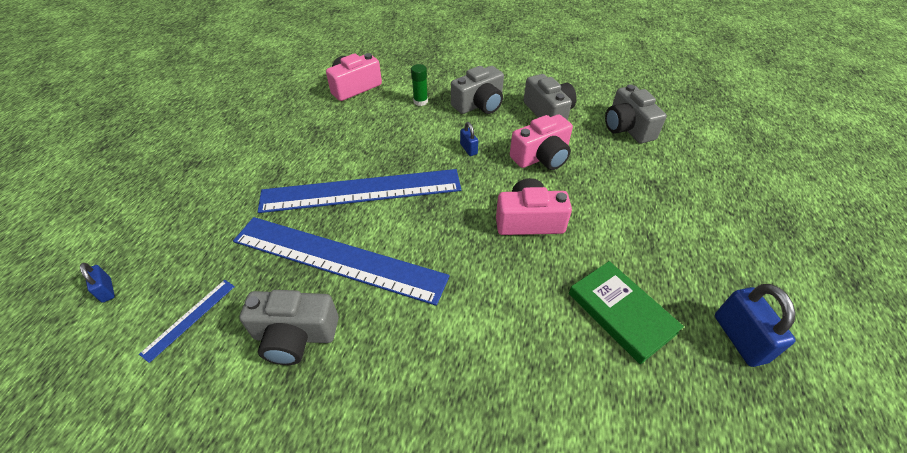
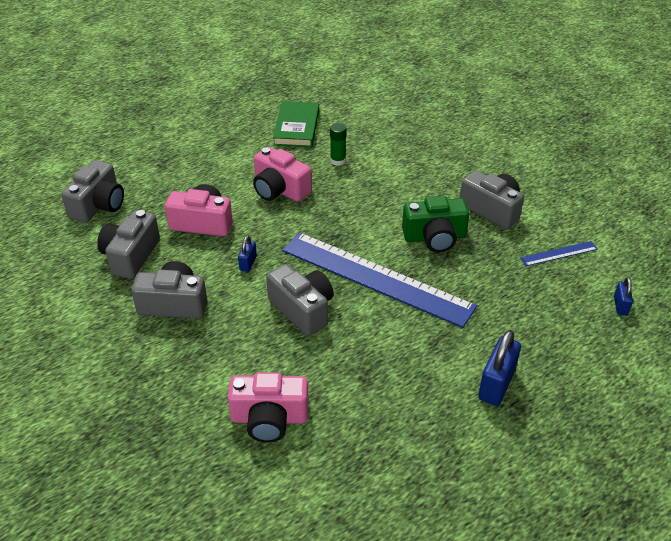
camera: 140 degrees left, 5 degrees down
(338, 258) = (435, 237): blue ruler -> green camera
(394, 142) = (302, 309): none -> grey camera
(420, 101) = (223, 345): green glue stick -> green glue stick (338, 160)
(739, 338) = (257, 94): blue padlock -> blue padlock (496, 385)

